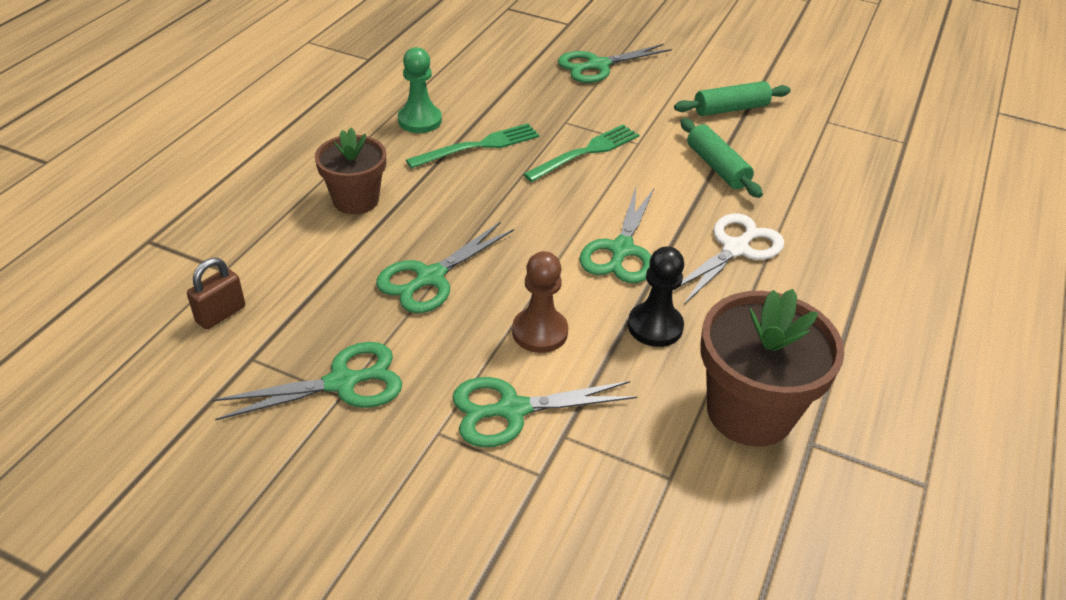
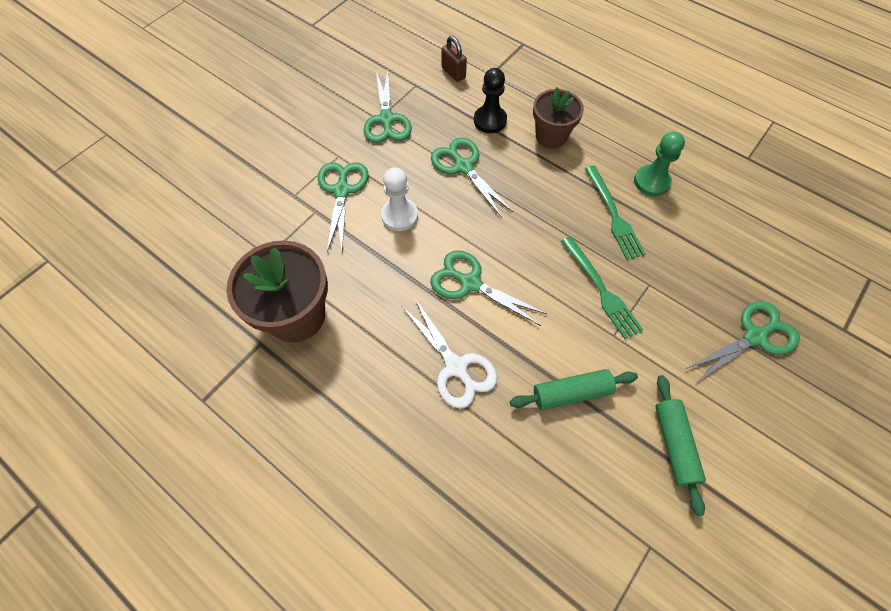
camera: 105 degrees right, 20 degrees up
(540, 332) = (399, 216): brown pawn -> white pawn
(598, 65) = (755, 336): green scissors -> green scissors turned 75 degrees clockwise
(655, 326) = (386, 283): black pawn -> black pawn (490, 120)

